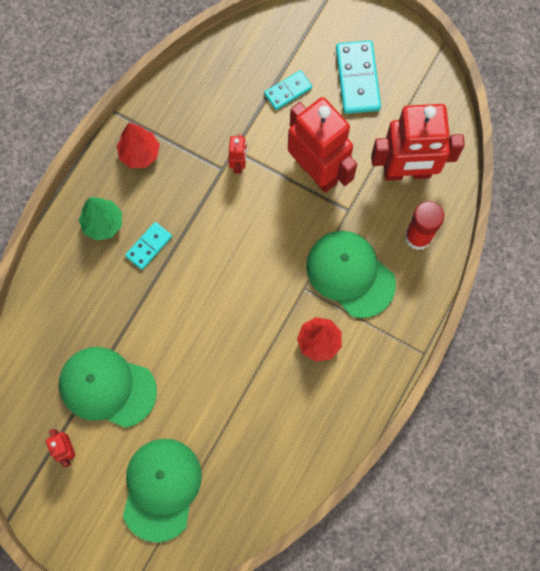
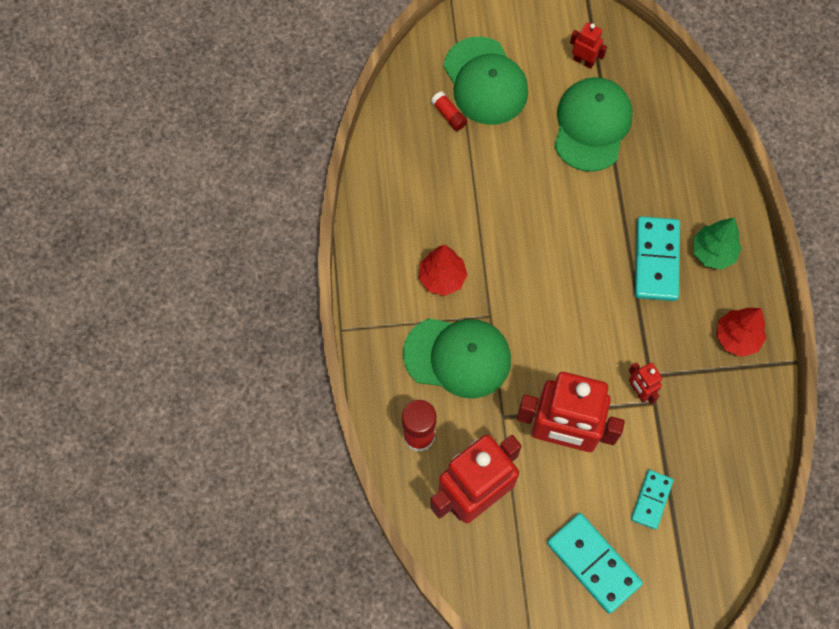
camera: 145 degrees right, 5 degrees down
(107, 387) = (592, 125): green cap -> green cap turned 60 degrees counterclockwise
(149, 246) = (656, 260): turquoise domino -> turquoise domino, size x1.68
(214, 478) = (449, 115): none -> red glue stick

